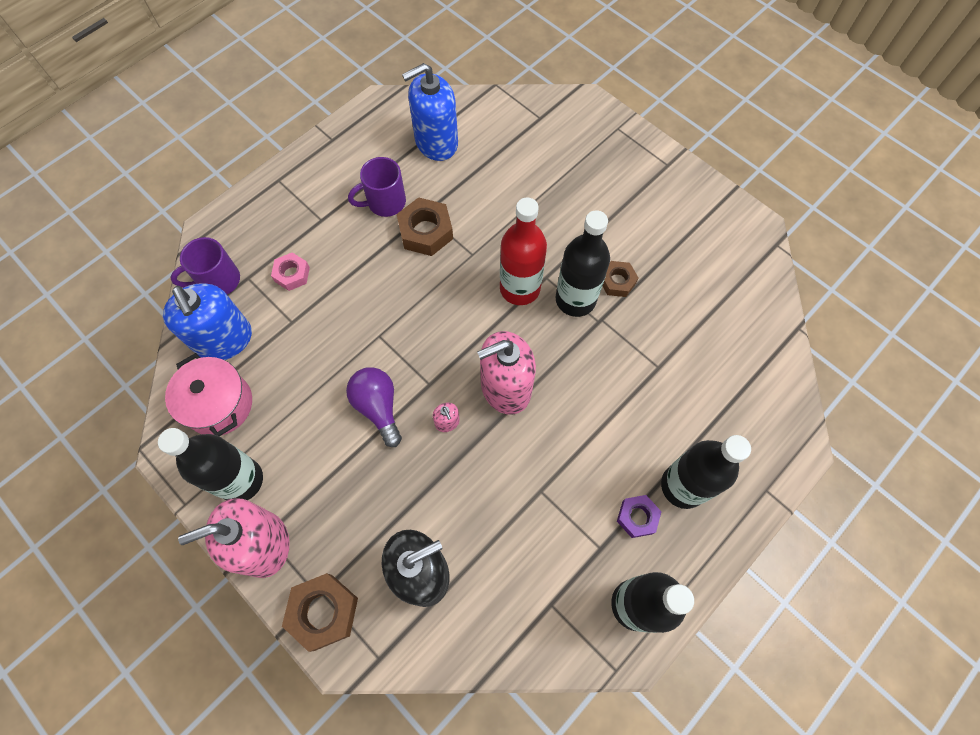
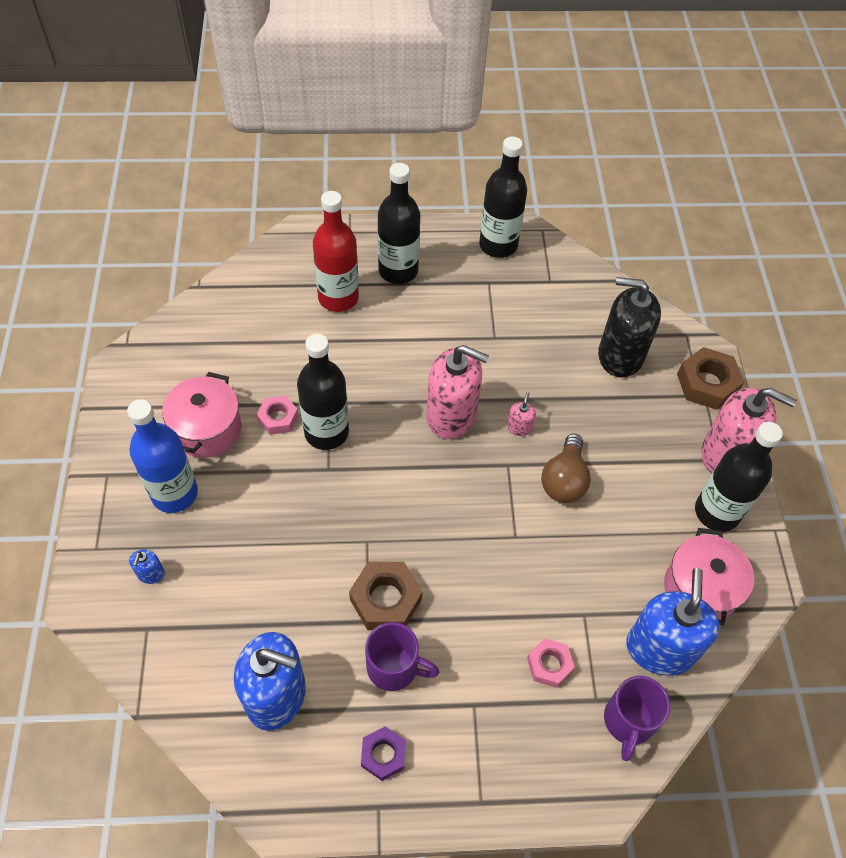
camera: 140 degrees left, 10 degrees down
(218, 281) = (628, 721): purple mug -> purple mug turned 90 degrees clockwise
(378, 407) = (564, 480): purple light bulb -> brown light bulb
(520, 288) = (359, 478): red bottle -> red bottle (338, 298)
(572, 140) = (151, 574): none -> blue soap dispenser
(616, 186) = (174, 493): none -> blue bottle
(617, 281) = (278, 418): brown nut -> pink nut
(637, 517) = (447, 278): purple nut -> purple nut (383, 755)
(650, 236) = (207, 429): none -> pink pot

